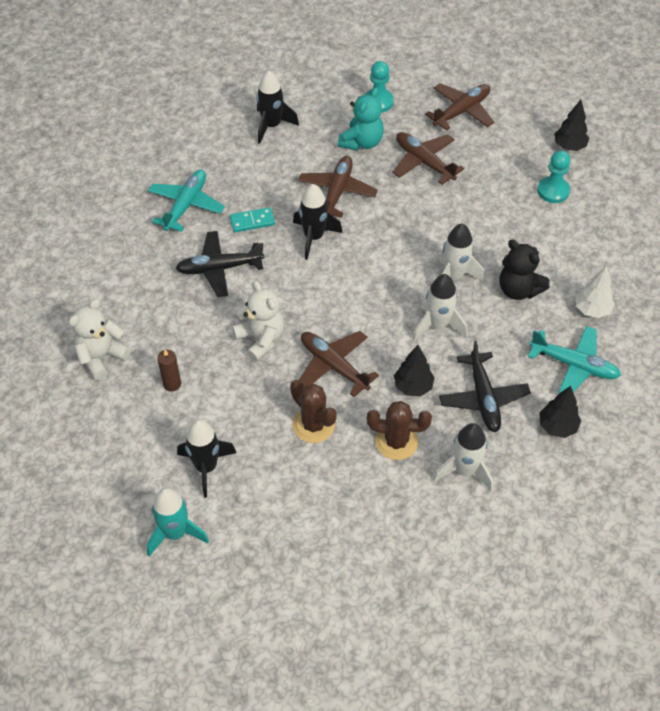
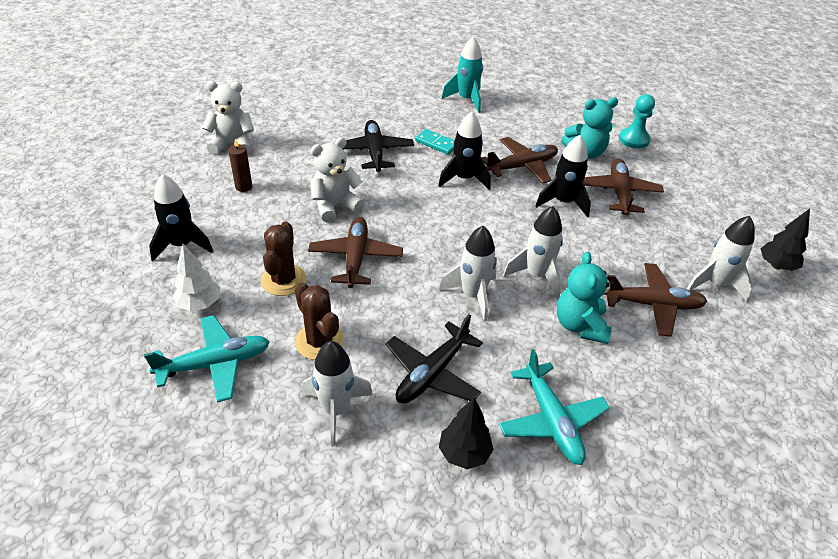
camera: 45 degrees right, 10 degrees down
(175, 533) = (102, 264): turquoise rocket -> turquoise rocket (466, 100)
(186, 205) = (409, 109): turquoise plane -> turquoise plane (215, 364)
(219, 268) = (374, 152): black plane -> black plane turned 45 degrees clockwise
(261, 339) = (335, 206): white teddy bear -> white teddy bear turned 135 degrees counterclockwise
(272, 126) = (531, 107): black rocket -> black rocket (563, 202)
(413, 386) = (390, 317): black tree -> none
(461, 111) = (699, 184): brown plane -> brown plane (652, 304)
(518, 290) = (580, 325): black teddy bear -> turquoise teddy bear
(553, 191) = (715, 284): turquoise pawn -> white rocket
(592, 310) = (632, 394): white tree -> white tree (199, 304)

